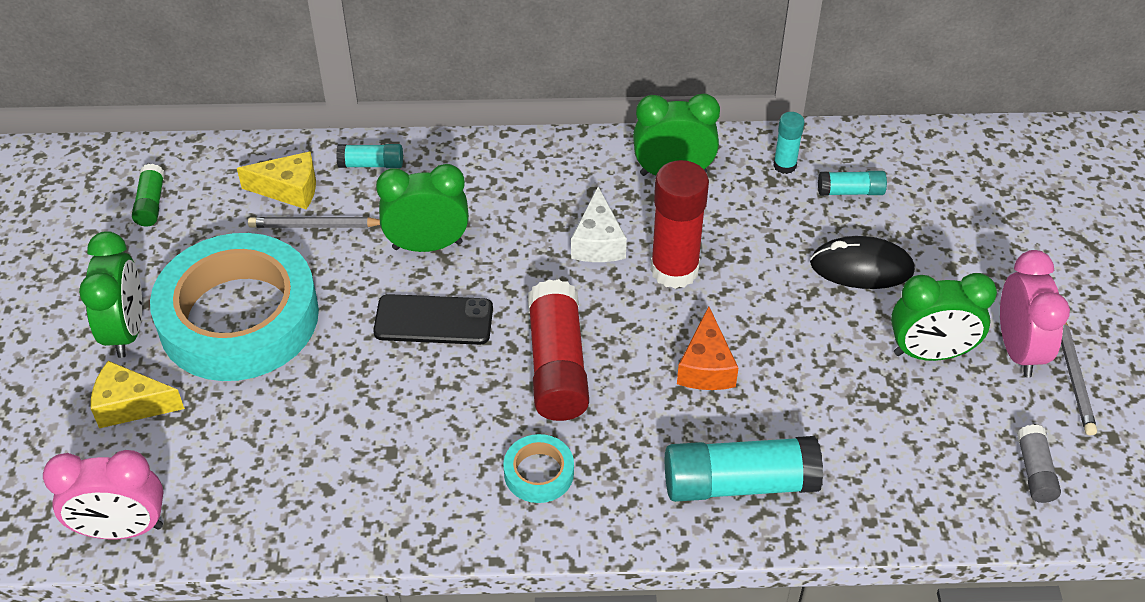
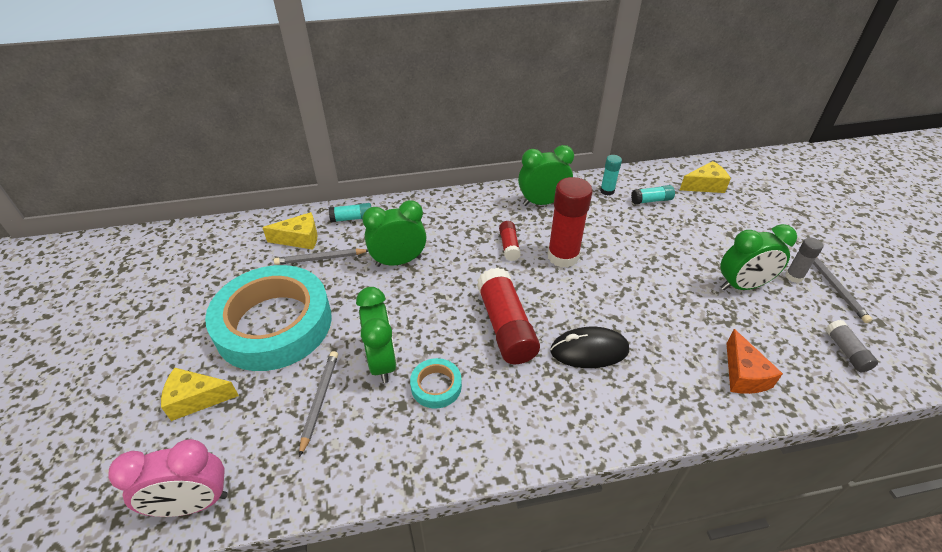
camera: 10 degrees left, 5 degrees down
(126, 331) = (190, 344): green clock -> green clock (382, 362)
(151, 203) = (204, 258): green glue stick -> none
(286, 430) = (319, 400): none -> grey pencil
(433, 320) = (413, 308): black phone -> none
(539, 472) = (514, 404): turquoise tape -> turquoise tape (436, 386)
(598, 242) = (509, 246): white cheese -> red glue stick
(706, 366) = (605, 313): orange cheese -> orange cheese (743, 374)
(739, 483) = (658, 390): turquoise glue stick -> none
(861, 267) = (677, 241): black mouse -> black mouse (589, 350)
(951, 175) = (704, 185): none -> yellow cheese
(1018, 350) = (794, 276): pink clock -> grey glue stick

